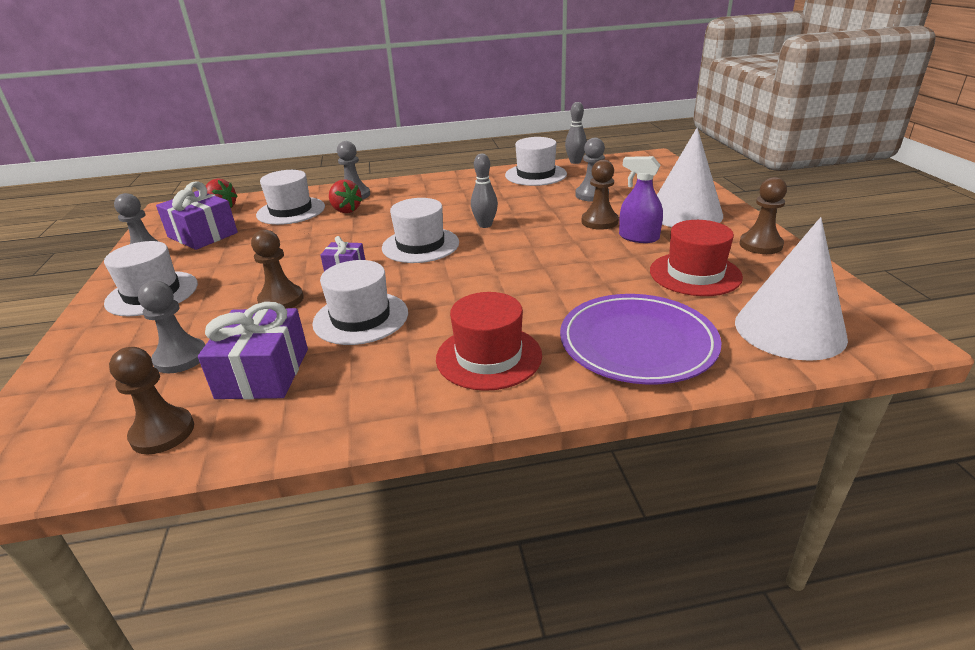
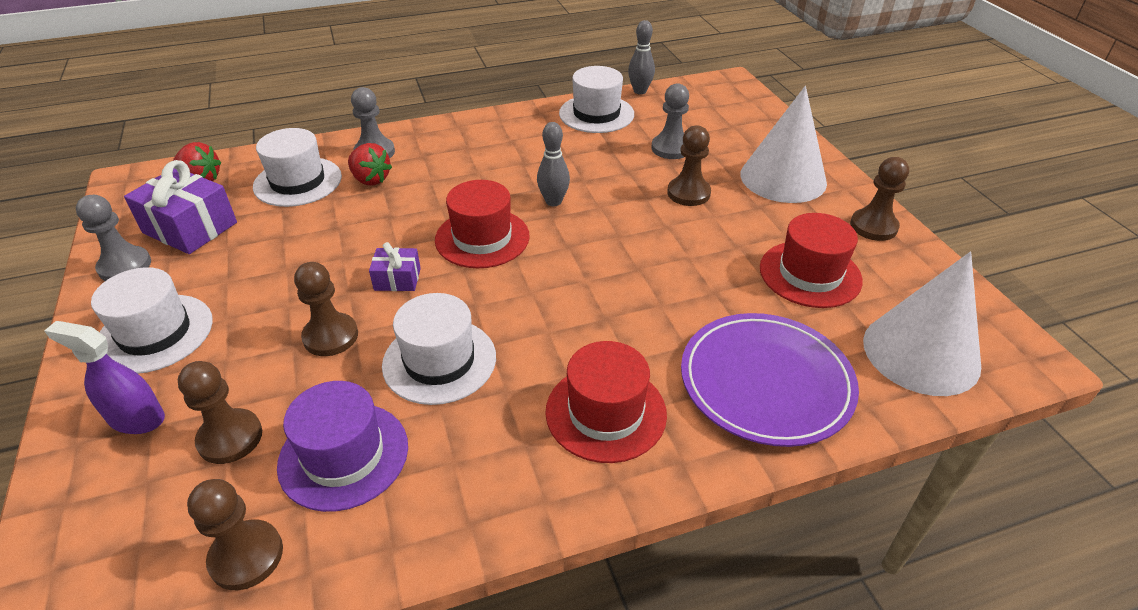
camera: 10 degrees left, 10 degrees up
(181, 358) = (230, 438): grey pawn -> brown pawn
(263, 373) = (343, 455): purple gift -> purple hat
(420, 245) = (482, 238): white hat -> red hat
(638, 237) = (738, 218): purple spray bottle -> purple spray bottle (136, 418)

